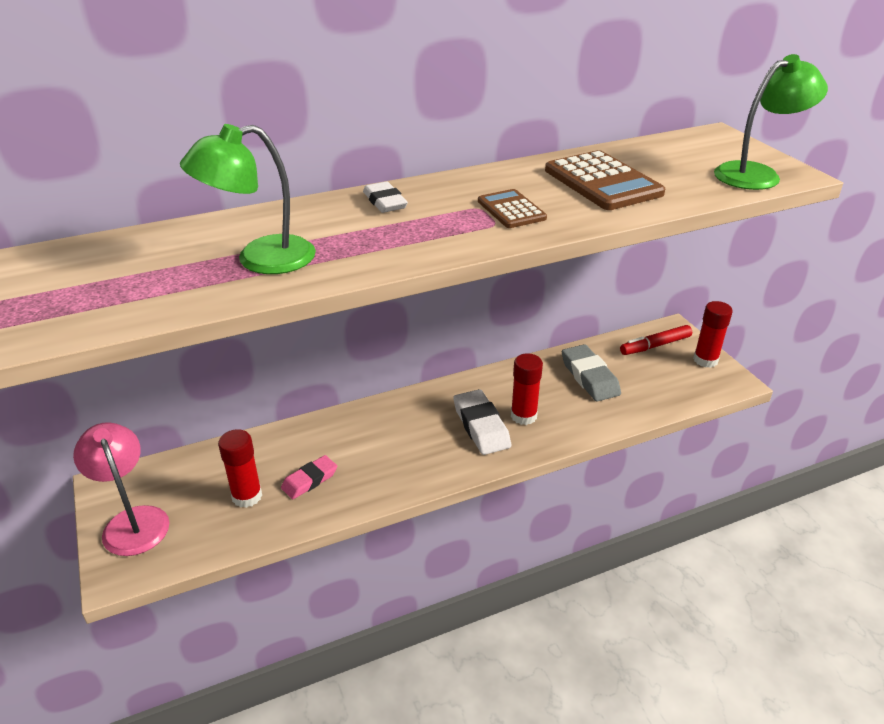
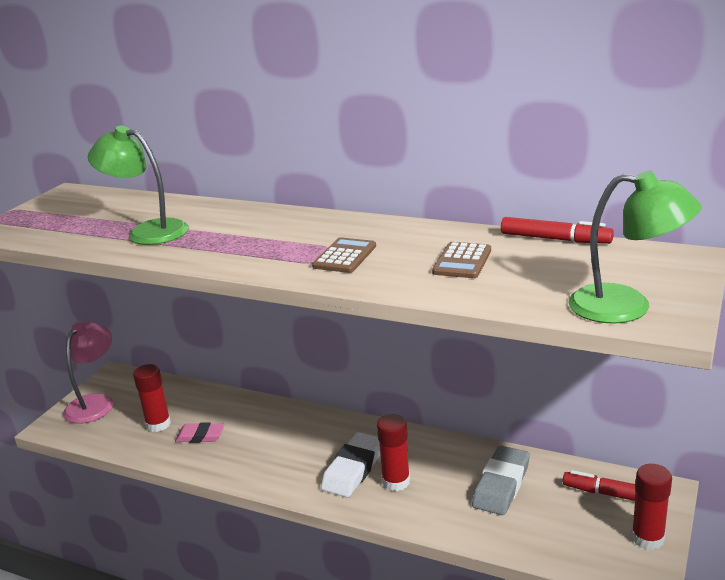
camera: 50 degrees right, 10 degrees down
(385, 202) = (283, 221): white eraser -> none
(602, 182) = (462, 261): brown calculator -> brown calculator, size x0.58
(622, 147) = (555, 239): none -> red marker

